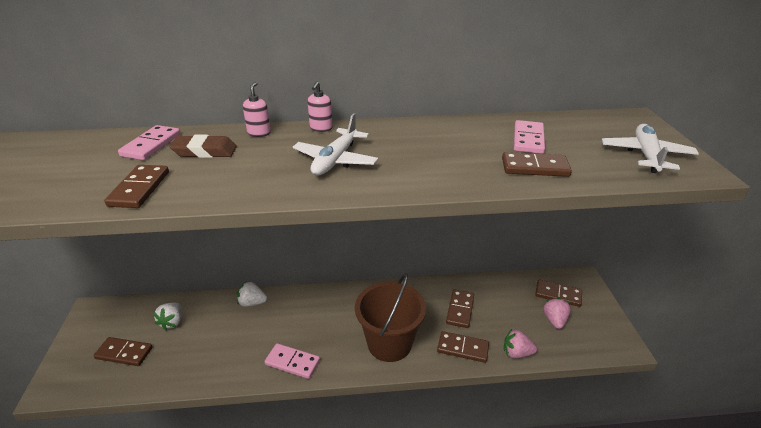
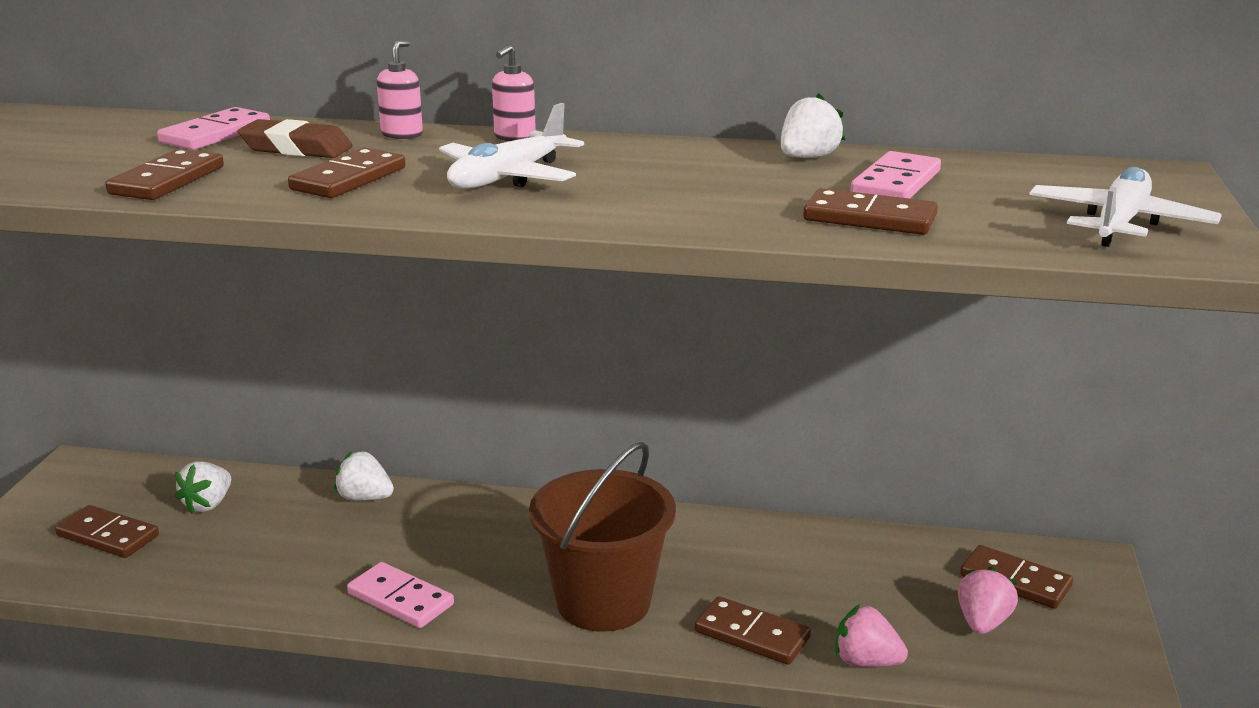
camera: 15 degrees right, 10 degrees down
(460, 310) = (778, 572): brown domino -> brown domino (348, 179)
(475, 126) = (807, 158): none -> white strawberry

